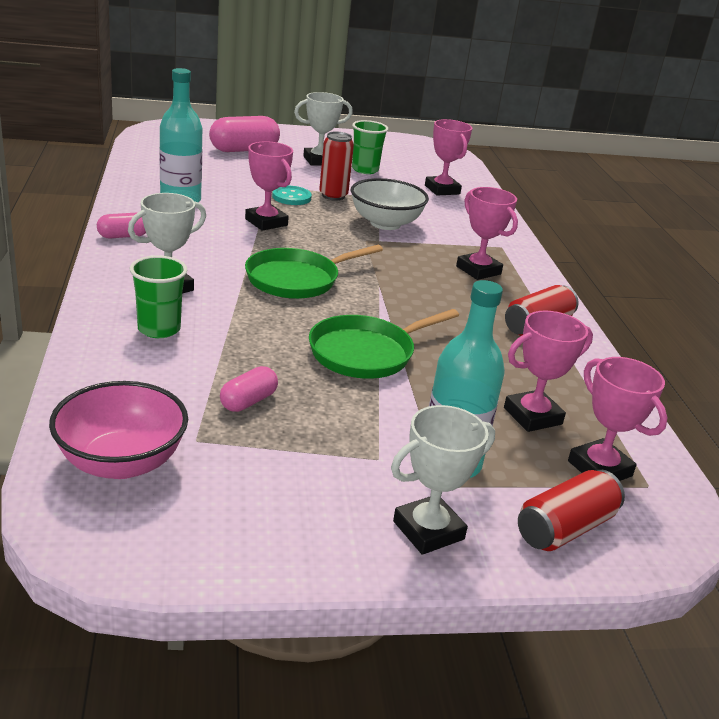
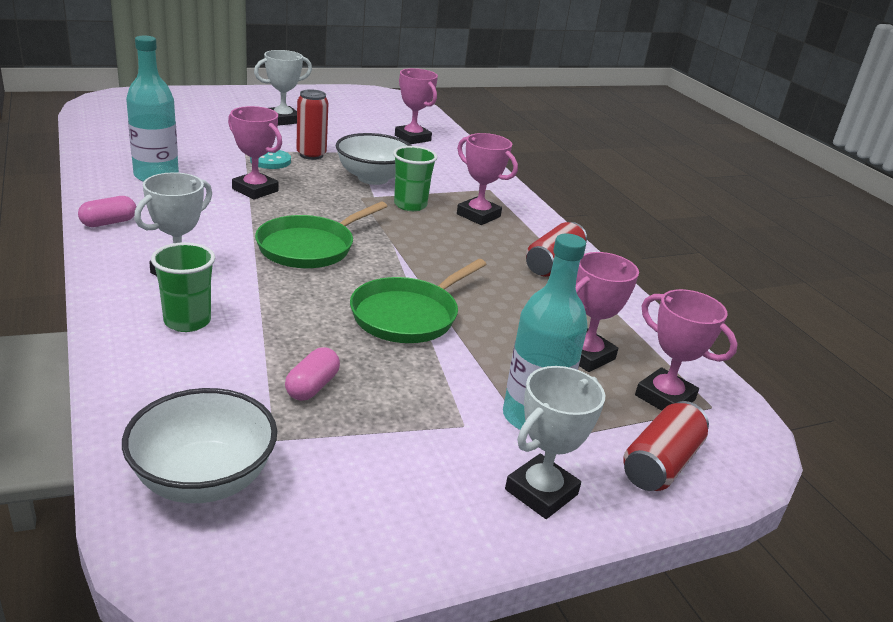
camera: 15 degrees left, 0 degrees up
(121, 462) = (204, 479): pink bowl -> white bowl
(244, 150) = (202, 116): pink capsule -> none
(365, 170) = (331, 125): green cup -> green cup (410, 205)

